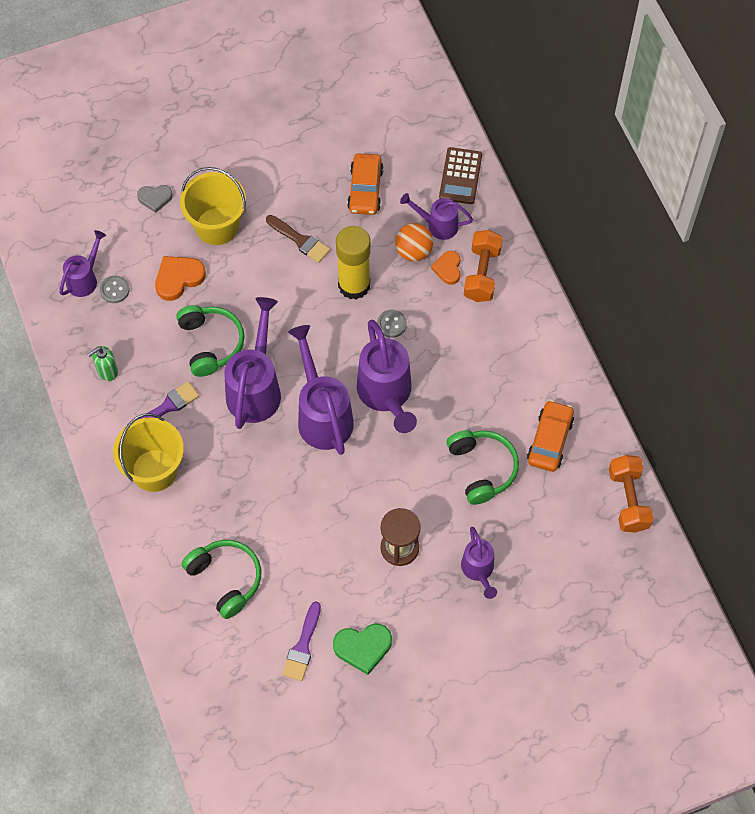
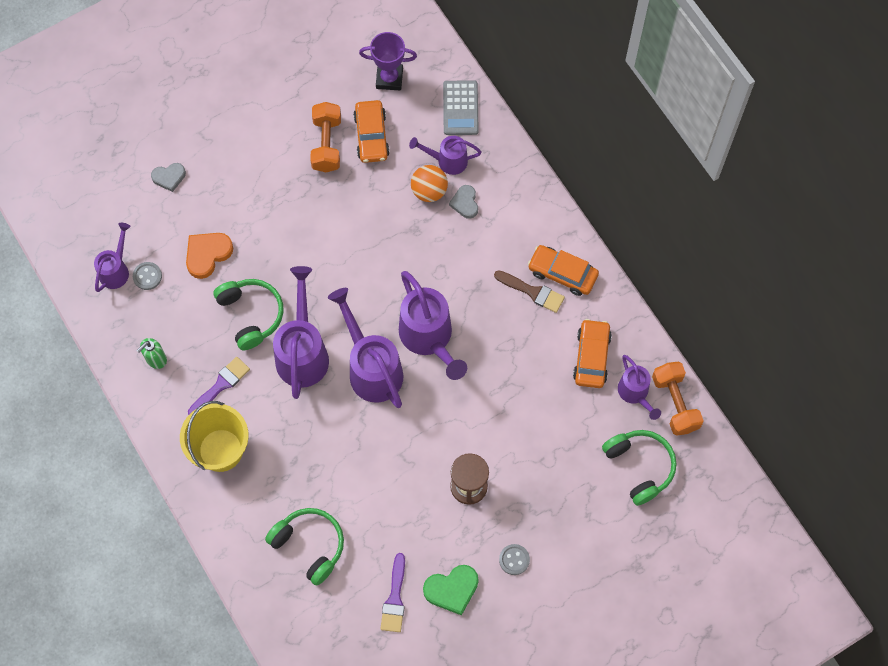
camera: 10 degrees left, 5 degrees up
(217, 226) = (235, 196): yellow bucket -> none
(300, 240) = (318, 197): brown brush -> brown brush (532, 292)
(354, 285) = (378, 234): yellow glue stick -> none
(391, 324) = (421, 267): grey button -> grey button (514, 560)
(394, 137) = (389, 78): none -> purple trophy
(448, 269) = (465, 203): orange heart -> grey heart
(460, 176) = (460, 108): brown calculator -> grey calculator
(478, 570) = (547, 495): purple watering can -> purple watering can (635, 393)
(482, 274) = (498, 203): orange dumbbell -> orange dumbbell (327, 144)
(482, 469) = (532, 396): green headphones -> green headphones (639, 467)
(535, 353) = (562, 273): none -> orange car

